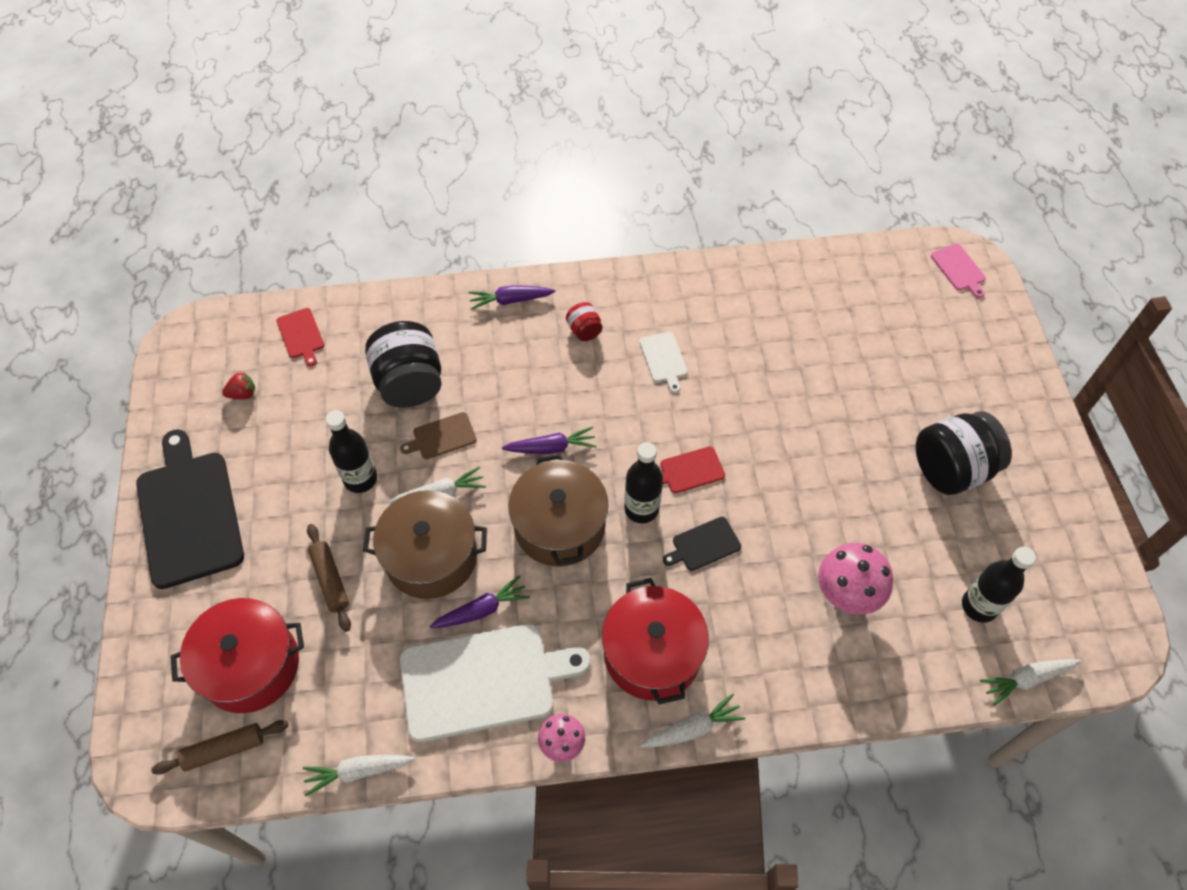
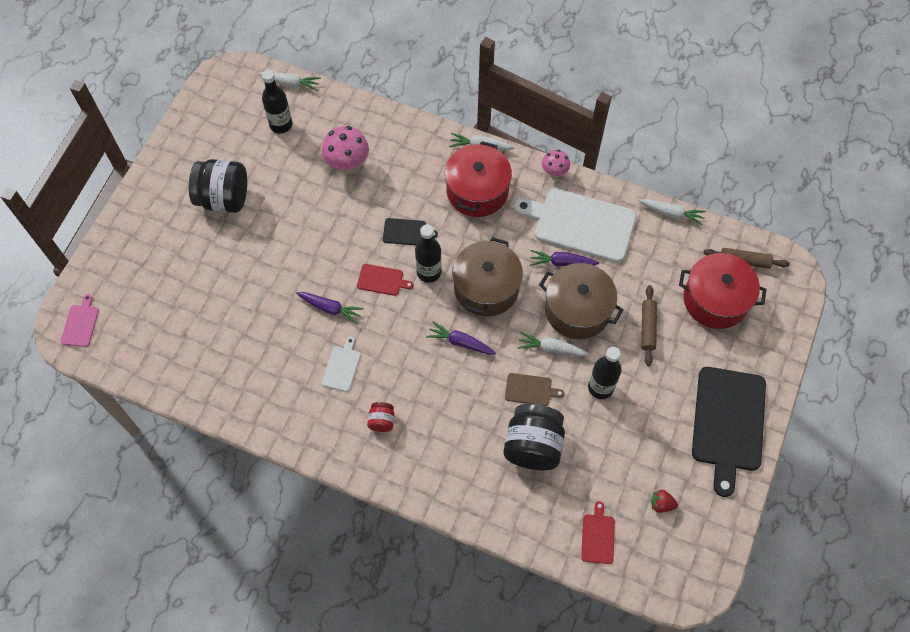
camera: 150 degrees left, 5 degrees up
(510, 300) = (420, 479): purple carrot -> purple carrot (330, 308)

